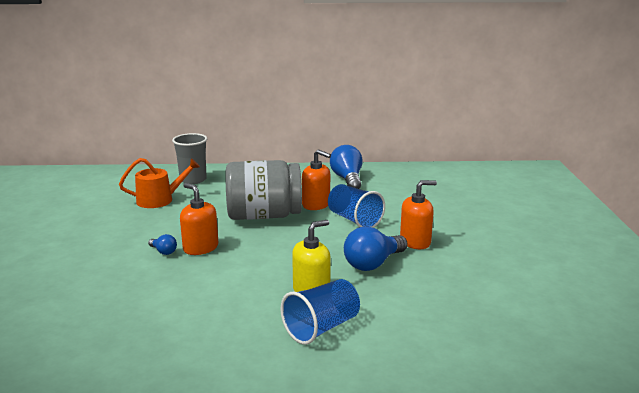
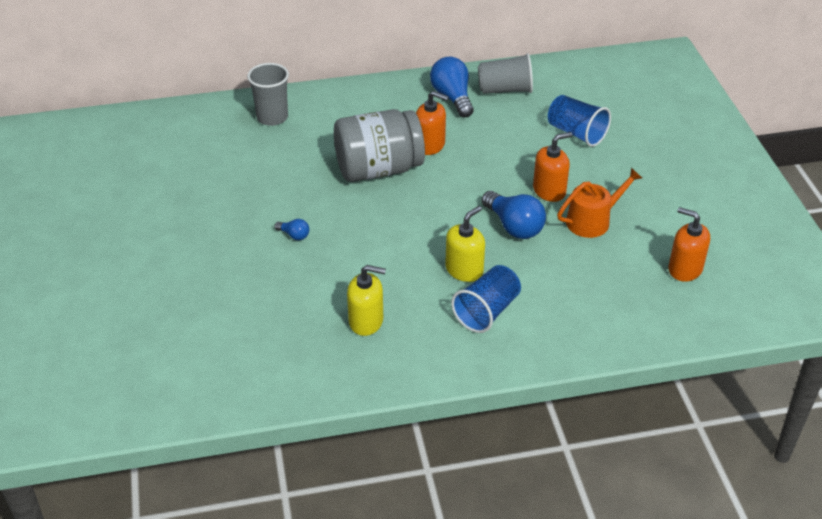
camera: 10 degrees left, 20 degrees up
(160, 200) = (250, 156): orange watering can -> orange watering can (593, 220)
(192, 323) = (366, 321): none -> yellow soap dispenser
(200, 248) = (330, 225): orange soap dispenser -> orange soap dispenser (685, 269)
(354, 220) = (478, 165): blue cup -> blue cup (576, 133)
(373, 263) = (514, 226): blue light bulb -> blue light bulb turned 75 degrees counterclockwise
(394, 178) = (505, 90): none -> grey cup

